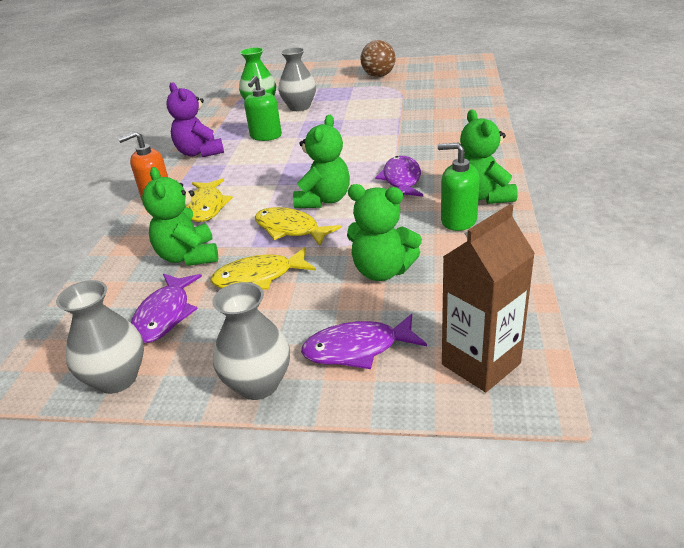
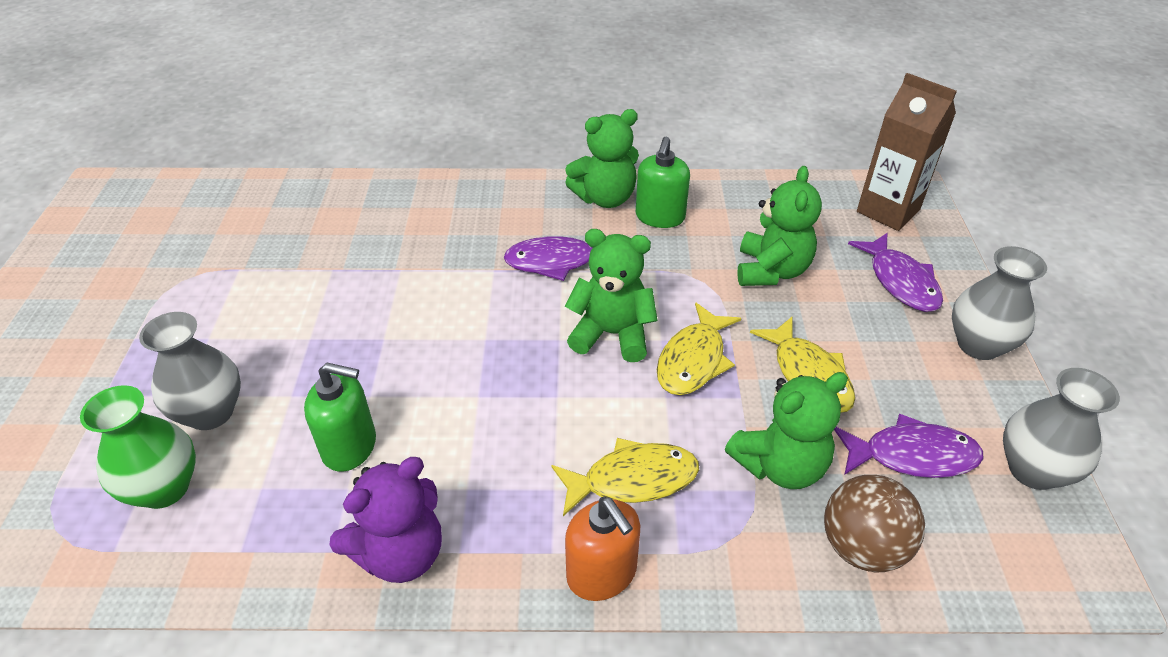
camera: 100 degrees left, 10 degrees up
(378, 76) = (96, 304): brown ball -> brown ball (862, 546)

